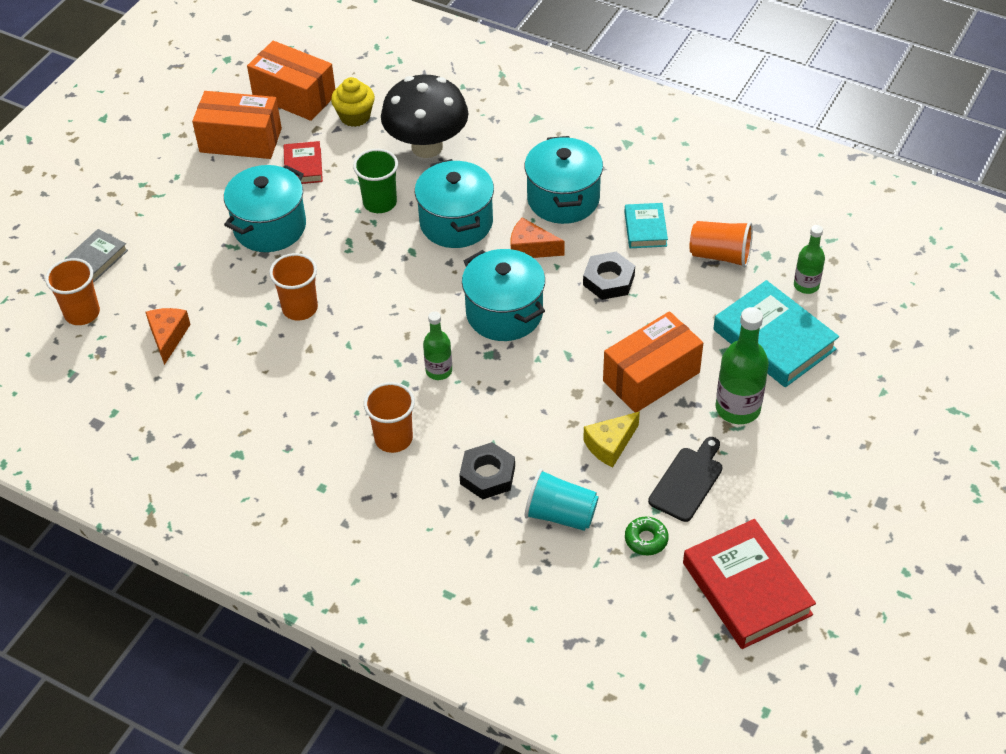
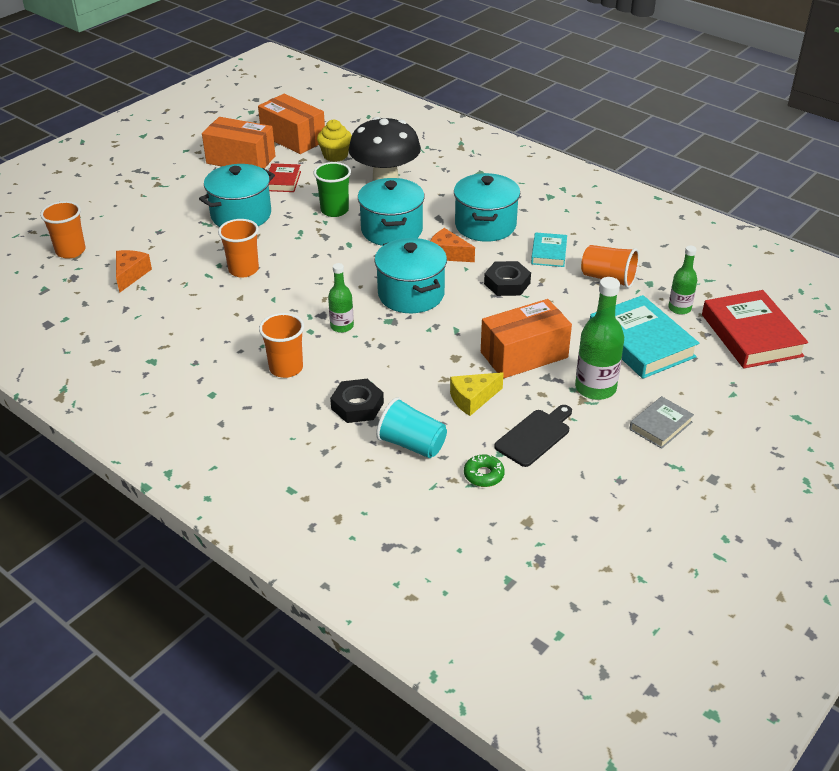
camera: 10 degrees right, 10 degrees down
(97, 259) = (98, 218): grey book -> grey book (660, 426)
(746, 589) = (567, 528): red book -> red book (751, 335)

